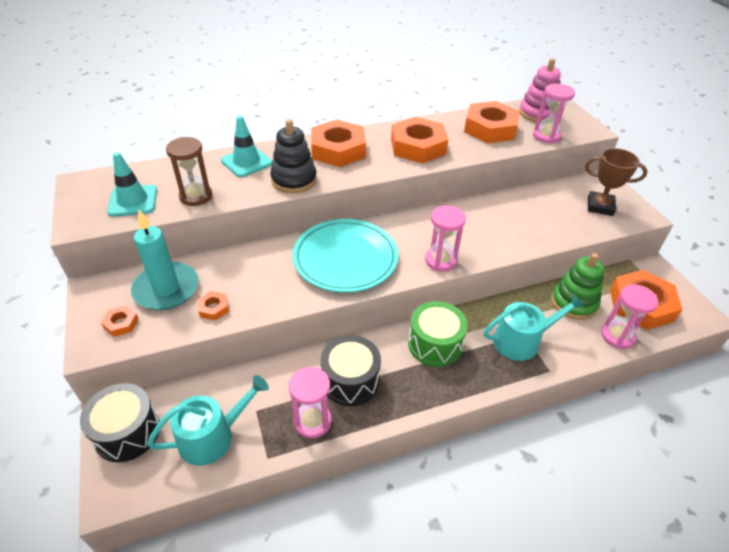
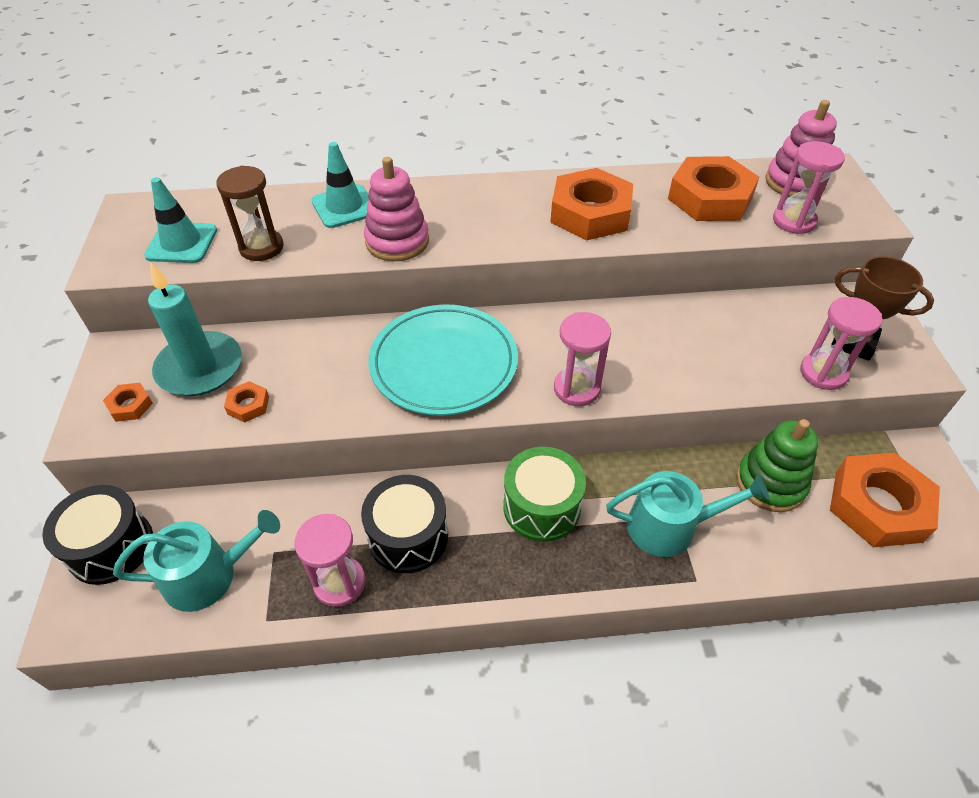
camera: 15 degrees right, 5 degrees up
(294, 180) = (397, 241): black stacking toy -> pink stacking toy
(338, 150) = (474, 204): orange nut -> none
(617, 336) = (821, 548): pink hourglass -> pink hourglass (823, 373)

